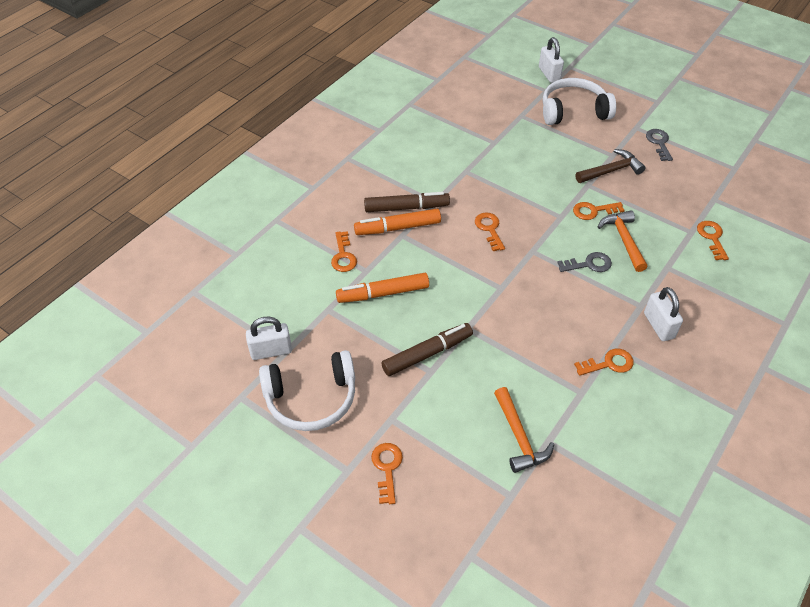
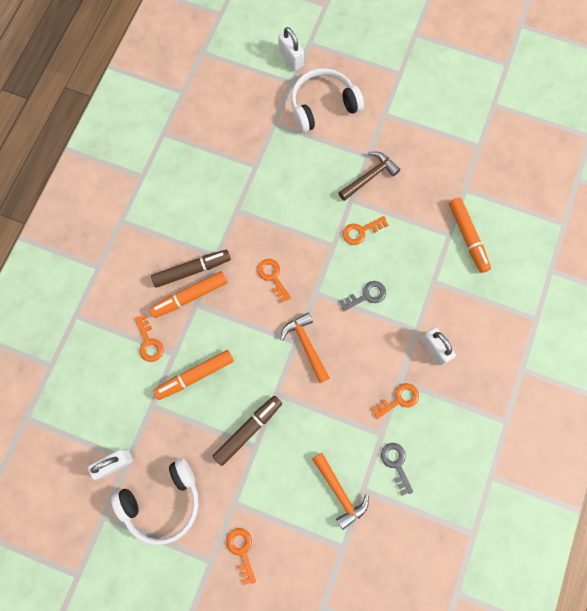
camera: 15 degrees left, 25 degrees up
(623, 240) = (392, 259): orange hammer -> orange hammer (306, 345)
(659, 143) = (408, 129): grey key -> grey key (396, 464)
(712, 237) = (467, 237): orange key -> orange marker

